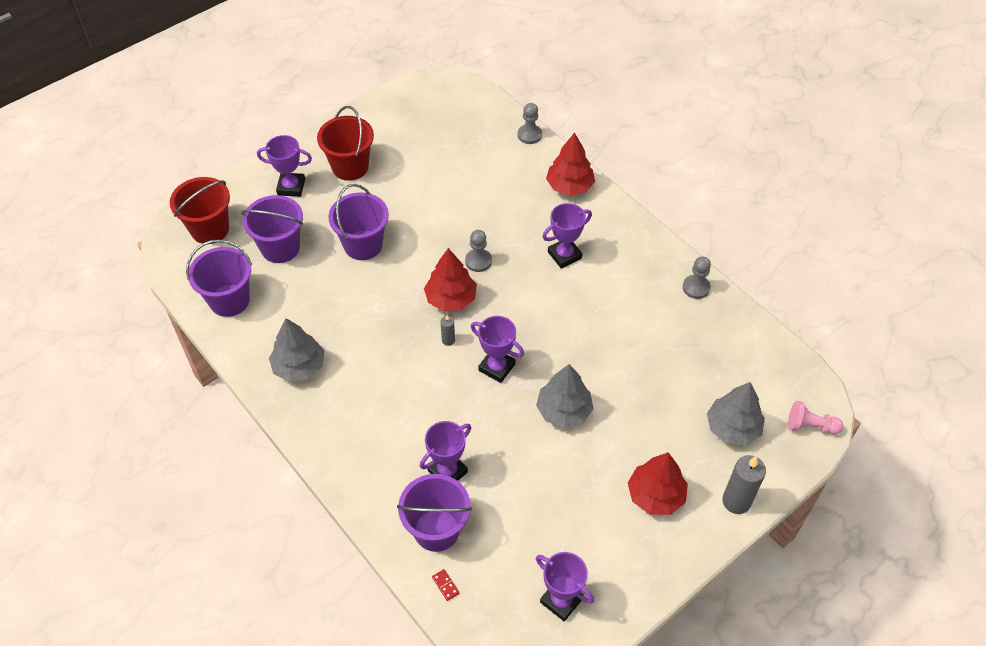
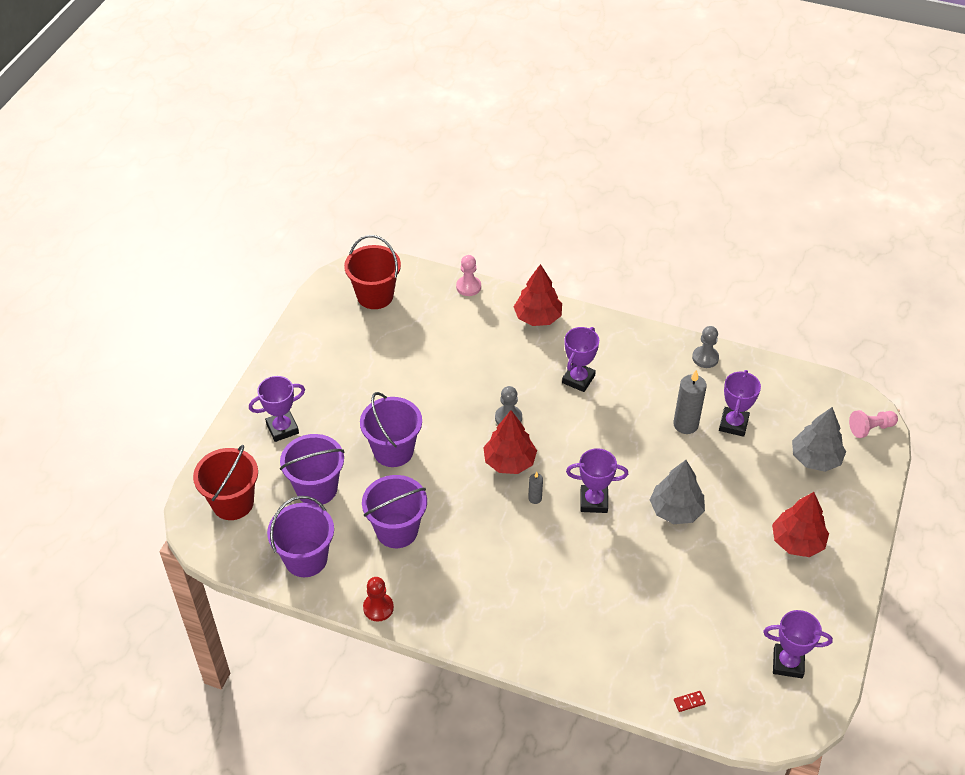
camera: 30 degrees left, 5 degrees down
(253, 368) = (378, 608): none -> red pawn
(299, 366) = (419, 586): grey tree -> none
(350, 167) = (325, 385): red bucket -> red bucket (375, 296)
(436, 530) = (647, 661): purple bucket -> purple bucket (397, 530)
(445, 585) = (689, 702): red domino -> red domino turned 45 degrees counterclockwise
(447, 471) = (619, 609): purple trophy -> purple trophy (733, 424)
(529, 135) = (468, 287): grey pawn -> pink pawn
(736, 501) = (859, 515): grey candle -> grey candle (685, 424)

